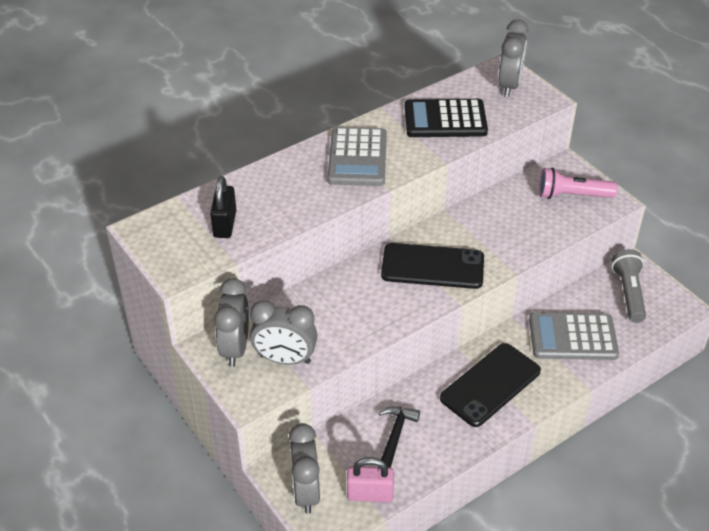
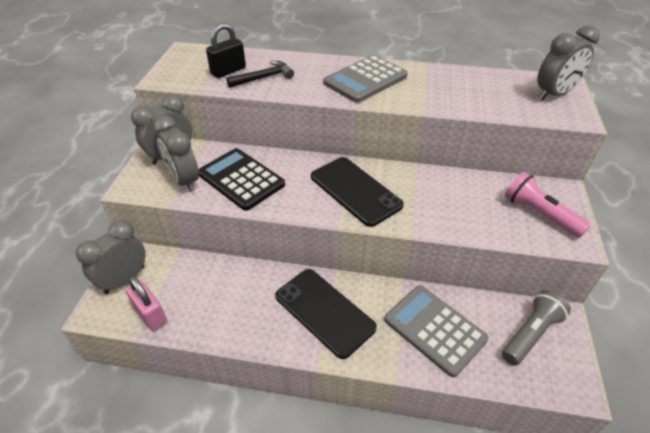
camera: 45 degrees right, 0 degrees up
(395, 437) = (217, 292): black hammer -> black hammer (264, 78)
(445, 119) = (465, 90): black calculator -> black calculator (241, 179)
(490, 384) = (324, 311): black phone -> black phone turned 45 degrees clockwise

